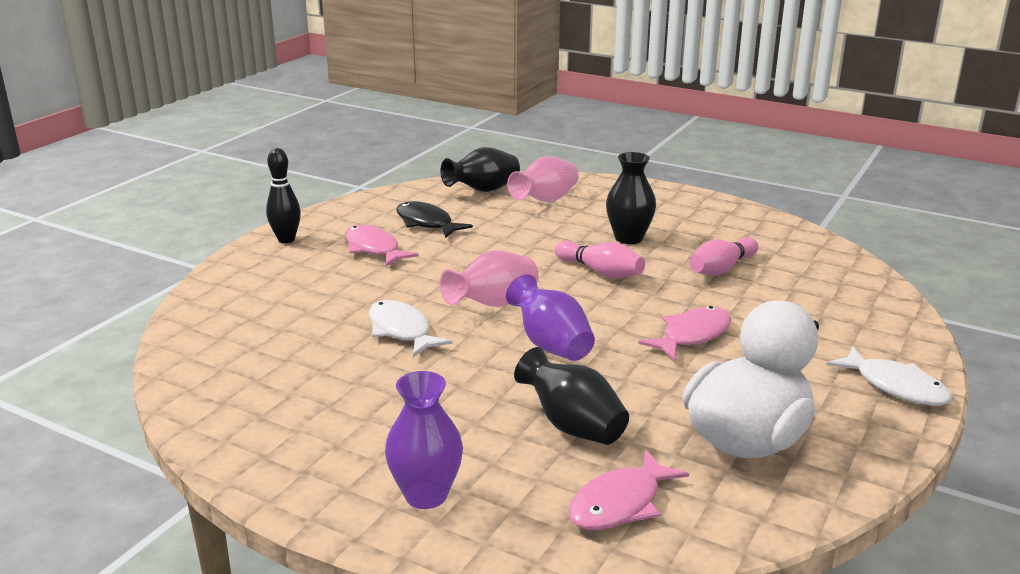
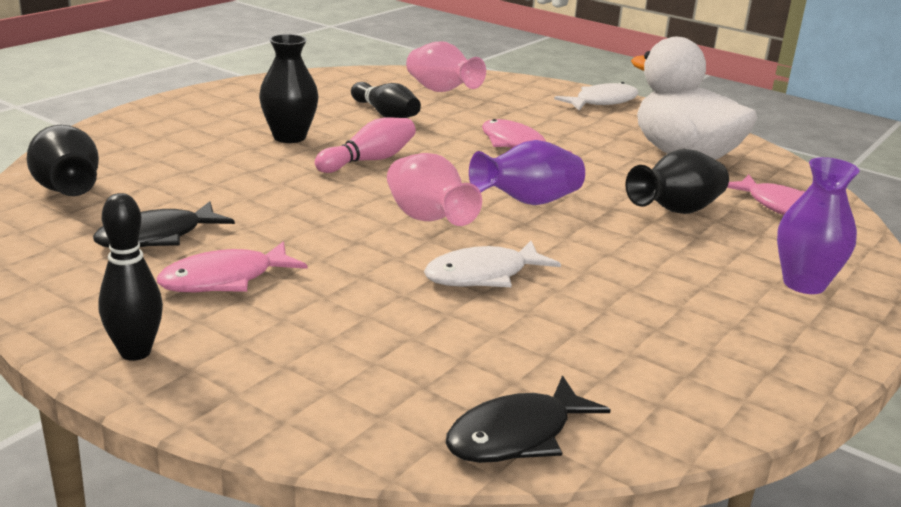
camera: 85 degrees left, 0 degrees up
(193, 350) = (516, 435): none -> black fish
(545, 201) = (143, 160): pink vase -> pink vase (441, 91)
(721, 269) = (385, 114): pink bowling pin -> black bowling pin

